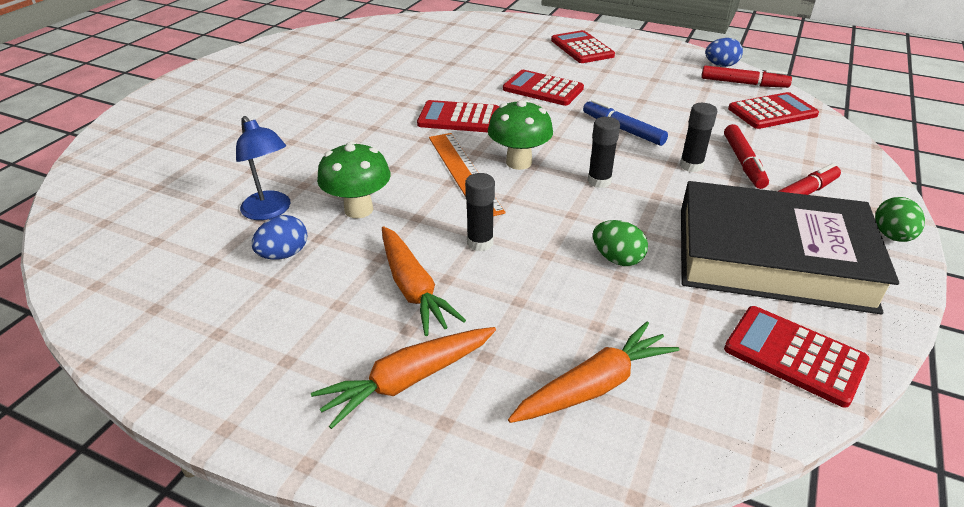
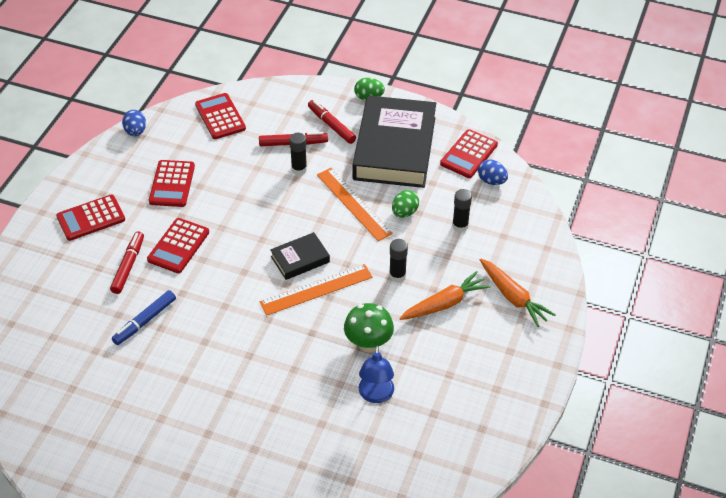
camera: 95 degrees left, 10 degrees up
(270, 211) = (376, 395): blue lamp -> blue lamp turned 135 degrees clockwise
(284, 254) = (422, 375): blue egg -> blue egg (491, 181)
(459, 118) = (232, 299): red calculator -> red calculator (172, 184)
(519, 162) = (300, 259): green mushroom -> black book
(594, 386) = (502, 227): orange carrot -> none
(599, 181) = (322, 216): black glue stick -> black glue stick (460, 226)
(622, 129) = (249, 200): blue marker -> blue marker (145, 321)
(630, 209) = (354, 203): none -> orange ruler
(743, 83) = (171, 124): red marker -> red marker (128, 266)

